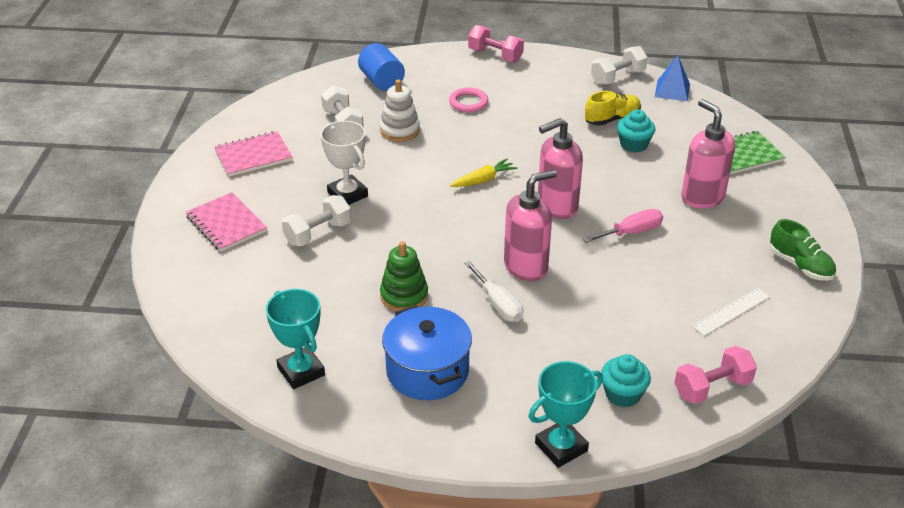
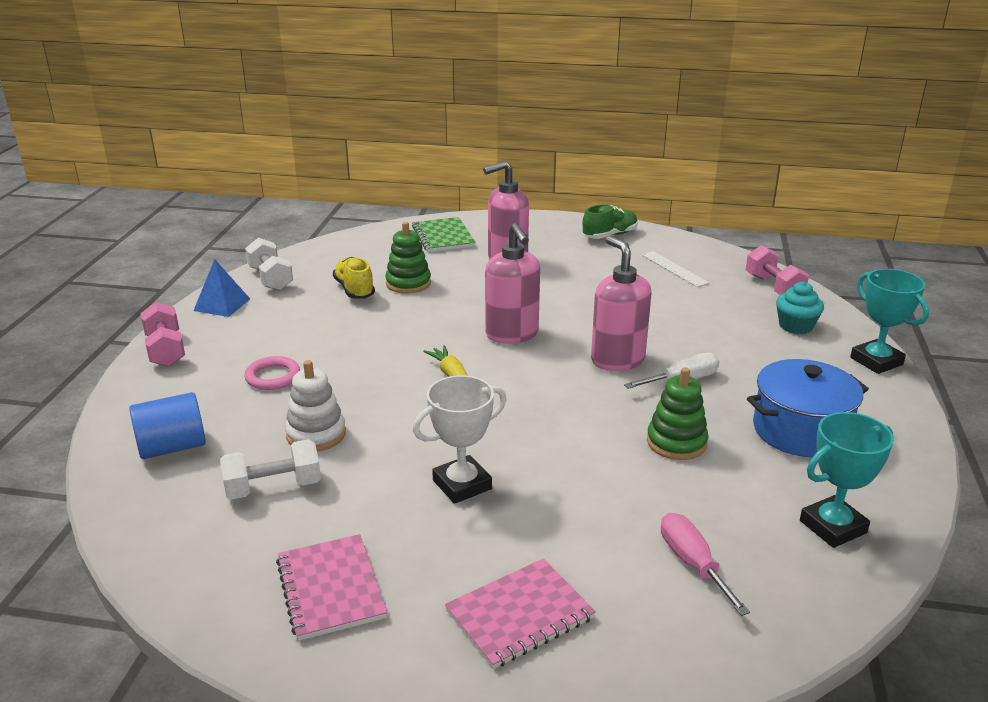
camera: 85 degrees left, 10 degrees down
(318, 233) = (550, 513): white dumbbell -> none
(495, 55) = (166, 350): pink dumbbell -> pink dumbbell turned 60 degrees counterclockwise
(631, 232) = (560, 299): pink screwdriver -> pink screwdriver (692, 563)
(633, 145) = (408, 283): turquoise cupcake -> green stacking toy
(672, 90) = (313, 254): blue pyramid -> blue pyramid (222, 304)

